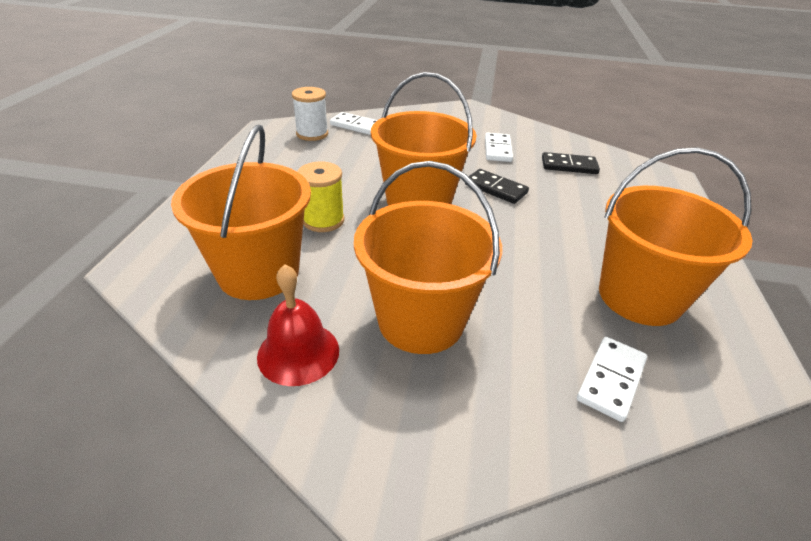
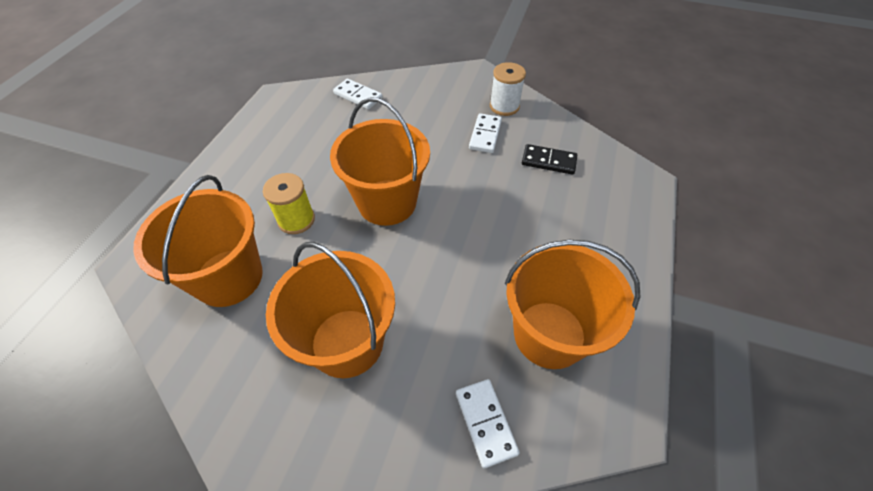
camera: 10 degrees right, 15 degrees up
(298, 352) = (240, 366): red bell -> none
(312, 134) = (314, 106): white spool -> white spool (504, 106)
(495, 189) = (464, 189): black domino -> none
(611, 380) = (486, 422): white domino -> white domino turned 60 degrees counterclockwise

